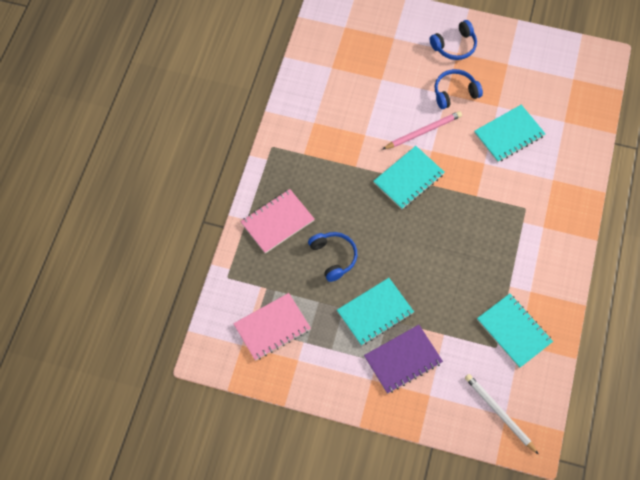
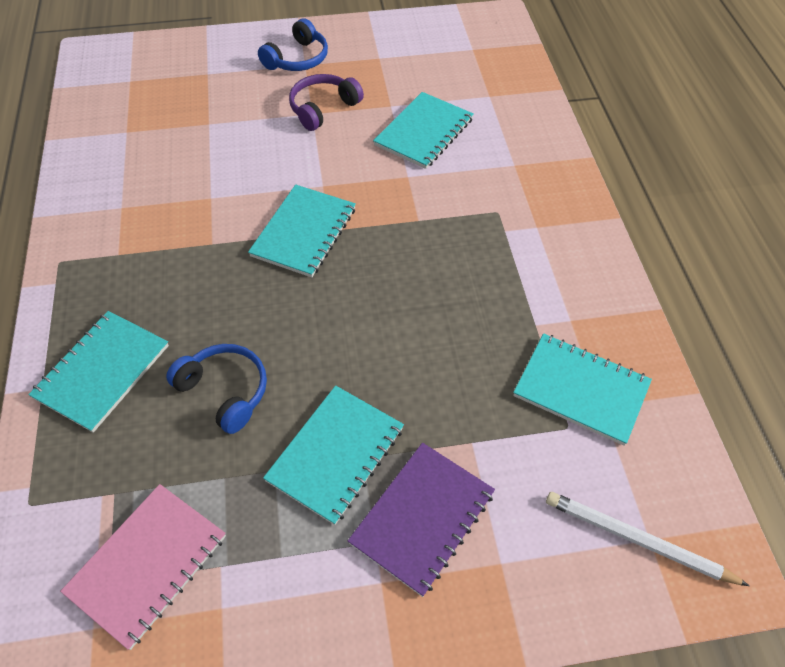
camera: 25 degrees left, 10 degrees down
(277, 222) = (102, 371): pink notebook -> turquoise notebook
(423, 131) = (299, 166): pink pencil -> none
(455, 93) = (323, 108): blue headphones -> purple headphones

